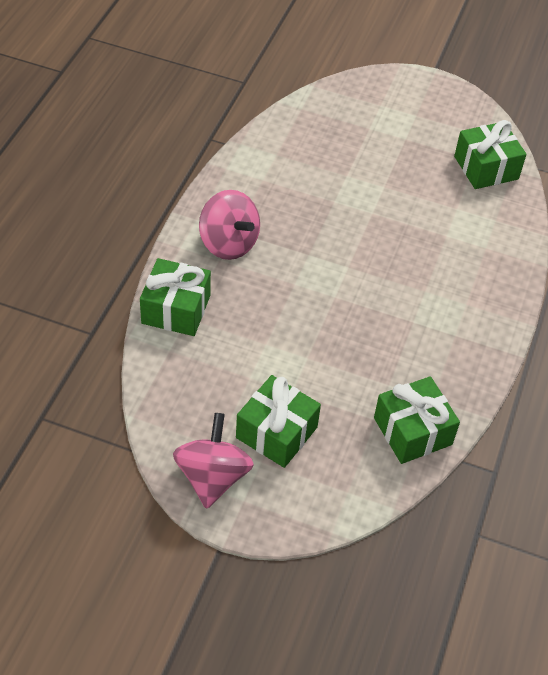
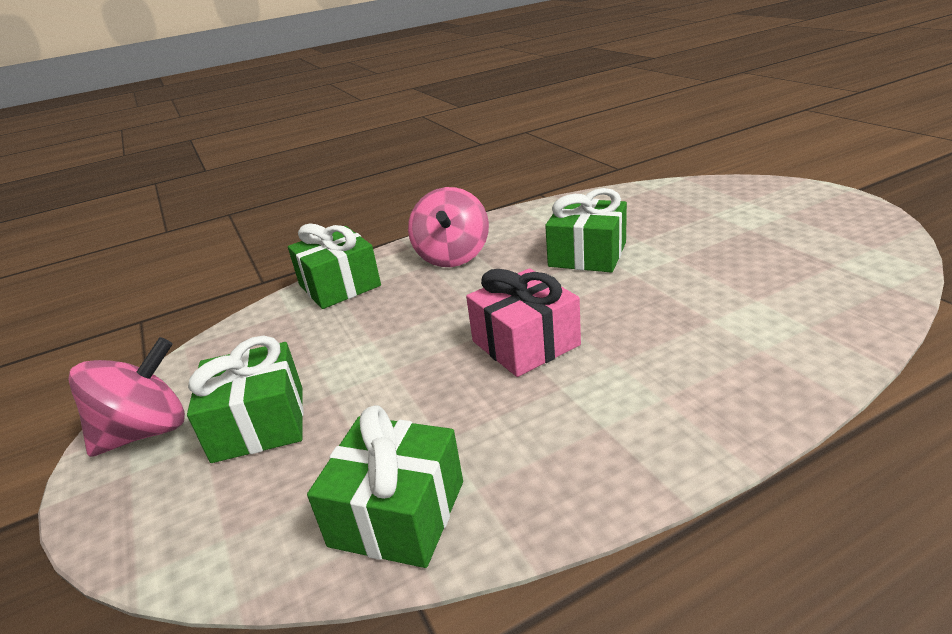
camera: 50 degrees right, 20 degrees down
(364, 300) = (525, 343): none -> pink gift
(486, 168) = (844, 274): green gift -> green gift (587, 254)

